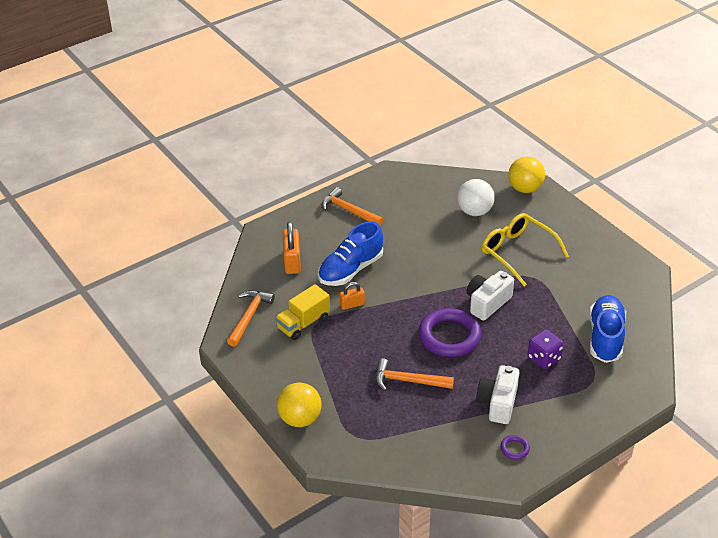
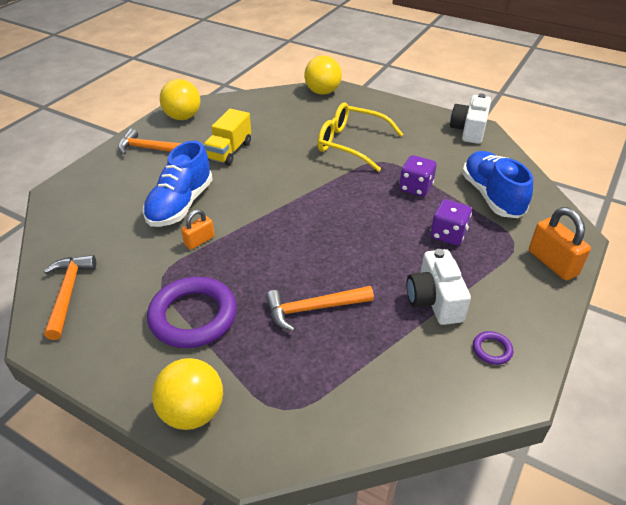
camera: 25 degrees left, 0 degrees up
(292, 261) = (104, 215): orange padlock -> orange padlock (552, 263)
(303, 323) = (146, 280): yellow truck -> yellow truck (229, 151)
(387, 184) = (183, 117): none -> yellow ball
(449, 336) = (332, 242): purple ring -> purple ring (193, 316)
(474, 211) = (286, 120): white ball -> none
(487, 303) = (352, 197): white camera -> white camera (469, 130)
(546, 310) = (415, 188): none -> purple dice

